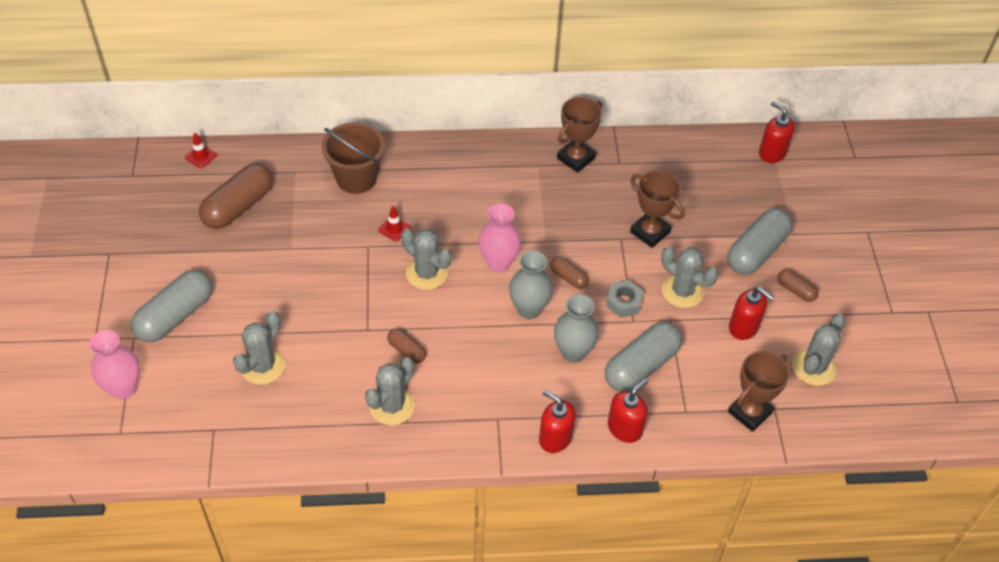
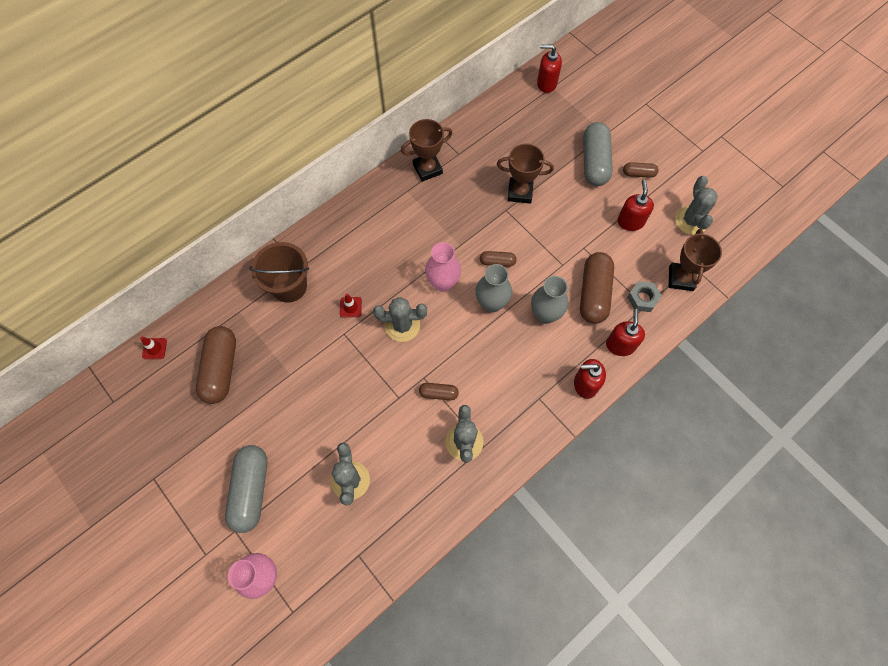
camera: 35 degrees left, 15 degrees up
(576, 158) = (427, 169): brown trophy -> brown trophy turned 60 degrees clockwise
(623, 302) = (546, 255): grey nut -> grey nut (642, 299)
(641, 366) = (594, 293): grey capsule -> brown capsule
(682, 291) = (574, 222): grey cactus -> none
(744, 327) = (630, 221): red soap dispenser -> red soap dispenser turned 90 degrees counterclockwise

